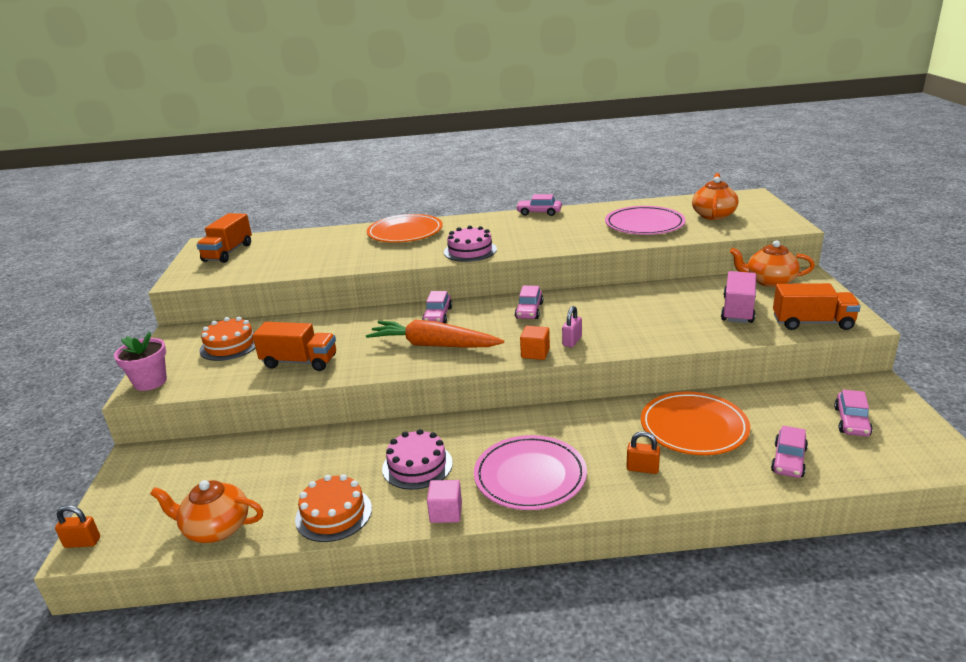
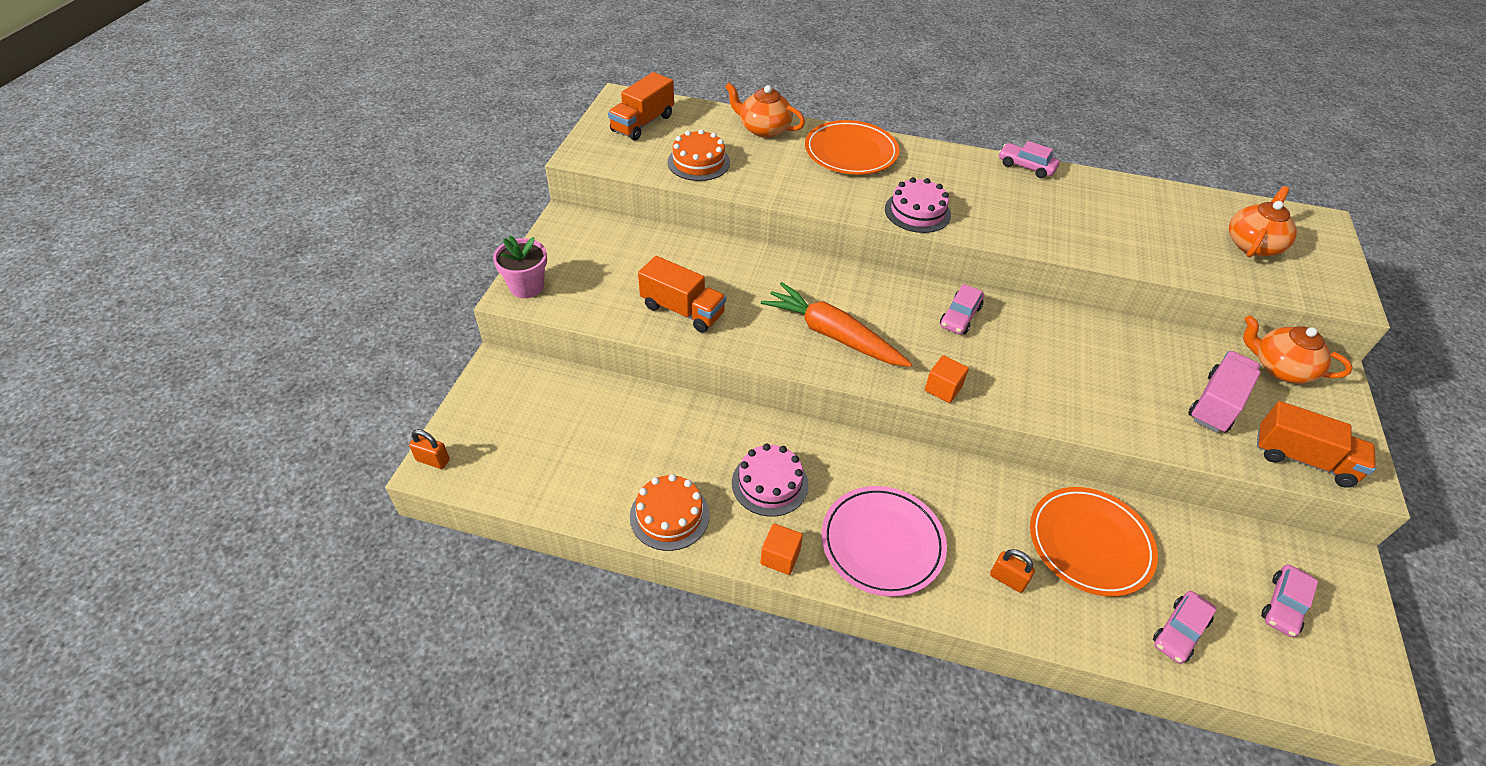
camera: 15 degrees right, 20 degrees up
(216, 528) = (555, 490): orange teapot -> orange teapot (763, 129)
(230, 345) = (617, 258): orange cake -> orange cake (698, 162)
(438, 316) = (852, 289): pink car -> none
(446, 512) = (780, 557): pink cube -> orange cube
(572, 341) = (992, 384): pink padlock -> none
(644, 225) = (1152, 234): pink plate -> none

